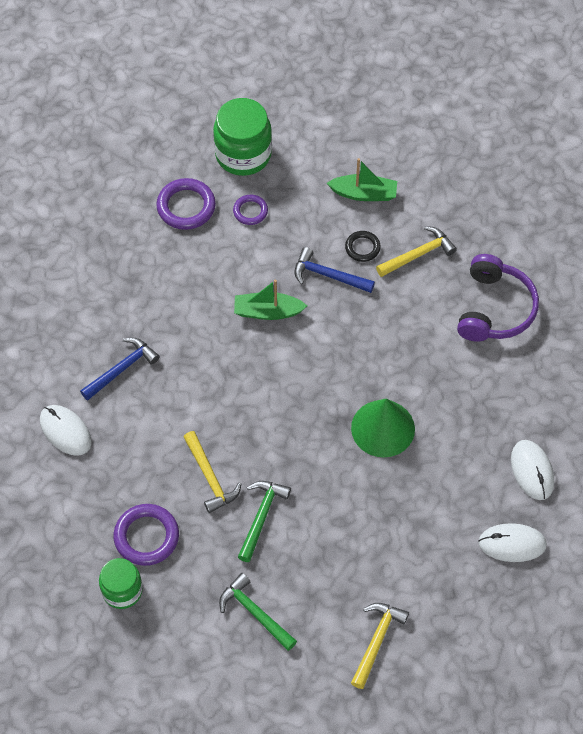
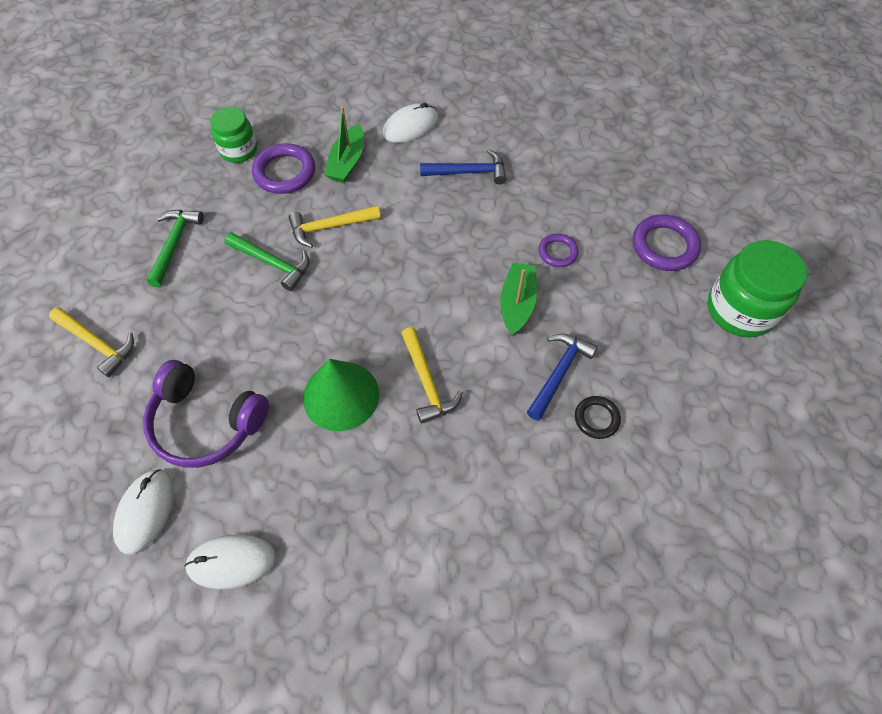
camera: 100 degrees right, 0 degrees up
(122, 369) = (468, 172): blue hammer -> blue hammer turned 60 degrees counterclockwise
(250, 211) = (656, 306): purple ring -> purple ring (557, 252)
(255, 613) = (174, 244): green hammer -> green hammer turned 45 degrees counterclockwise
(364, 193) = (681, 435): green boat -> green boat (347, 162)
(418, 254) = (581, 485): yellow hammer -> yellow hammer (427, 382)
(495, 309) = (483, 571): purple headphones -> purple headphones (206, 423)

